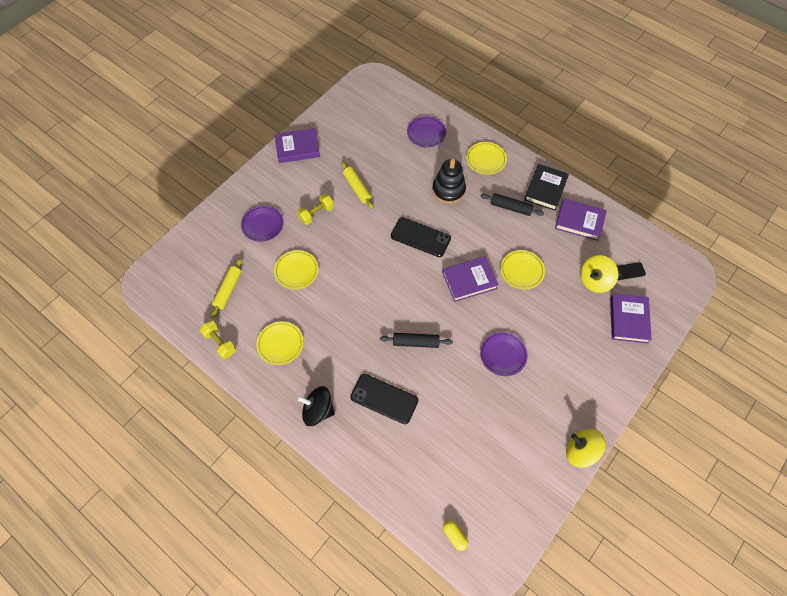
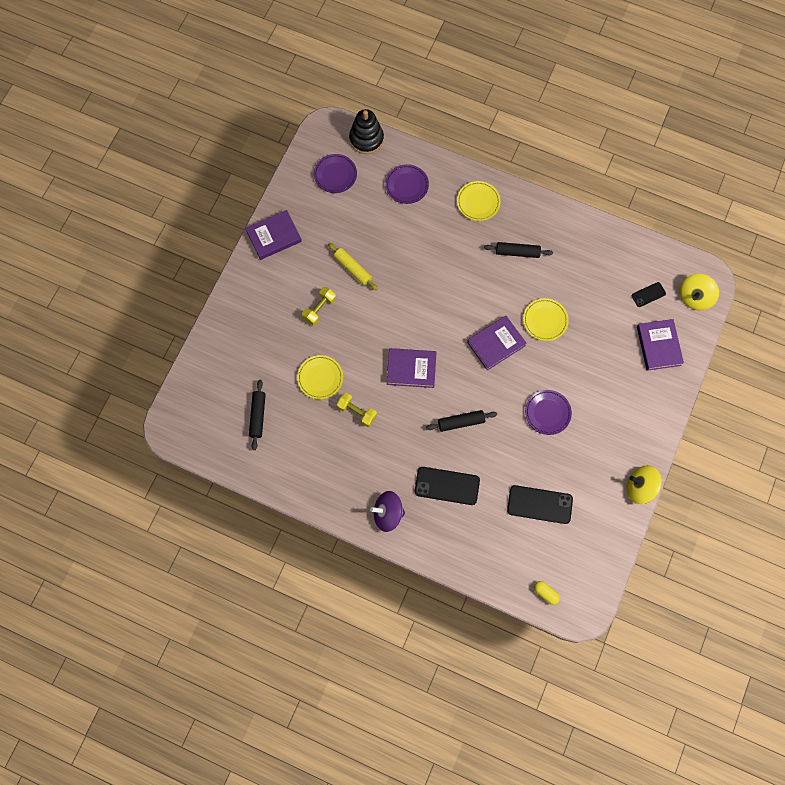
camera: 15 degrees left, 10 degrees up
(220, 343) = (270, 472): yellow dumbbell -> yellow dumbbell (357, 412)
(228, 290) = (258, 416): yellow rolling pin -> black rolling pin
(262, 225) = (268, 336): purple plate -> purple plate (335, 175)
(280, 344) = (330, 458): yellow plate -> none
(318, 410) = (388, 514): black spinning top -> purple spinning top
(420, 237) = (434, 309): black phone -> black phone (539, 504)
(448, 190) = (448, 248): black stacking toy -> black stacking toy (366, 139)
(545, 189) = (547, 222): black book -> none
(579, 221) = (590, 251): purple book -> purple book (411, 369)
(595, 280) = (618, 313): yellow spinning top -> yellow spinning top (694, 297)

